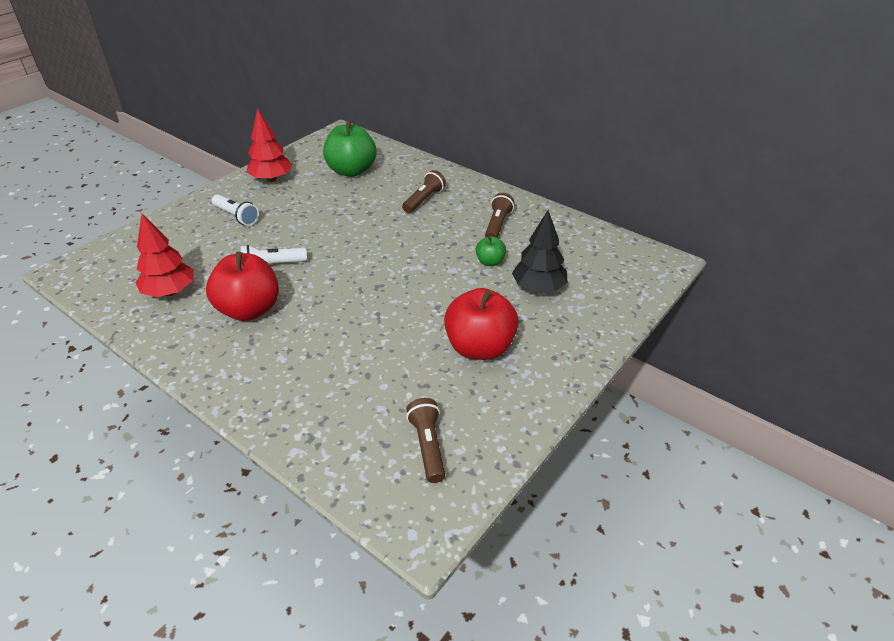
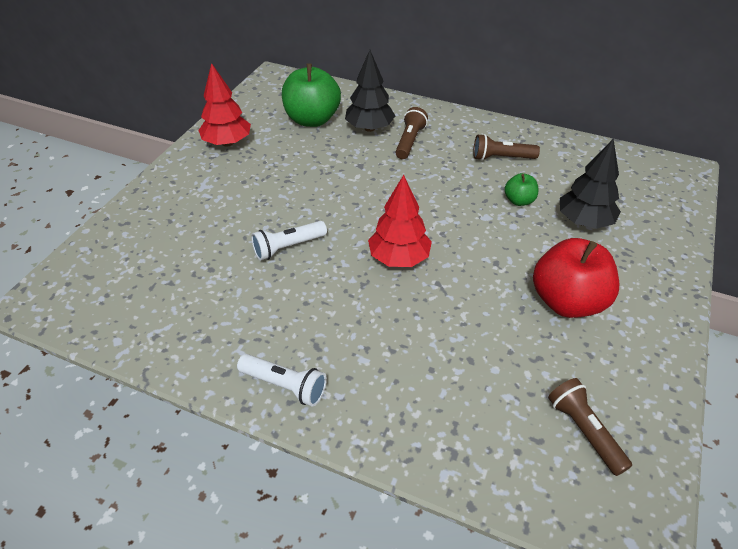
camera: 15 degrees left, 5 degrees up
(170, 292) = (185, 304): red tree -> red tree (399, 258)
(236, 216) = (212, 194): white flashlight -> white flashlight (285, 385)
(249, 310) = (293, 308): red apple -> none
(396, 184) = (369, 128): none -> black tree
(497, 225) = (501, 158): brown flashlight -> brown flashlight turned 90 degrees counterclockwise

